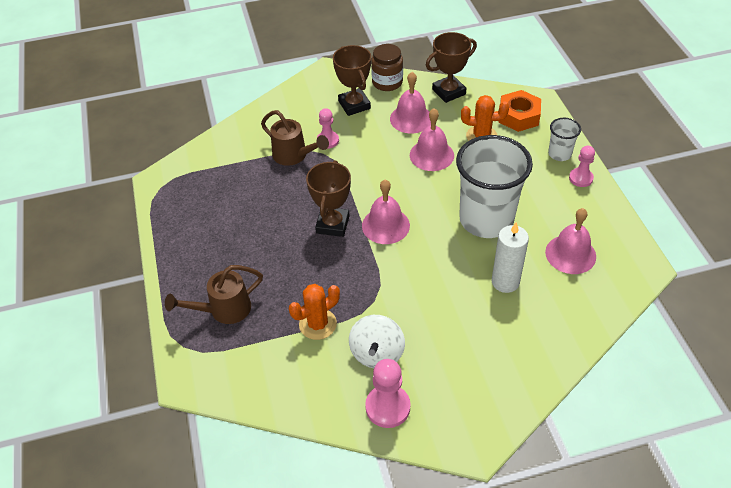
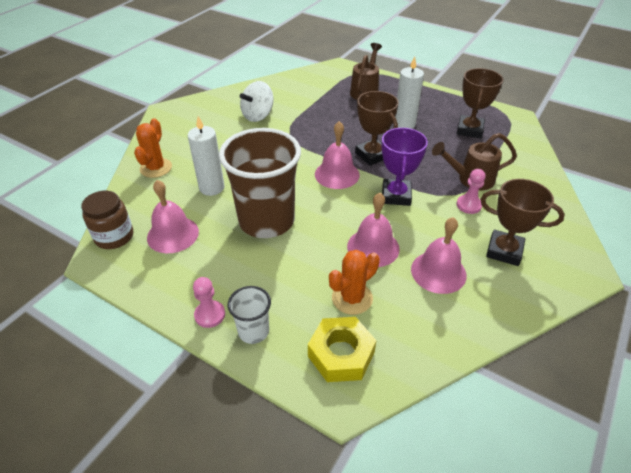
camera: 135 degrees right, 5 degrees down
(257, 238) = (404, 124): none -> white candle
(317, 324) = (307, 110): orange cactus -> orange cactus (156, 168)
(366, 178) = (396, 195): none -> purple trophy
(377, 353) = (258, 116): white spinning top -> white spinning top turned 105 degrees counterclockwise
(387, 82) = (519, 299): brown jar -> brown jar (114, 237)
(387, 407) = (227, 102): pink pawn -> none
(449, 92) = (449, 333): brown trophy -> brown trophy (469, 130)
(486, 220) = (266, 221): white cup -> brown cup
(518, 116) = (341, 354): orange nut -> yellow nut

